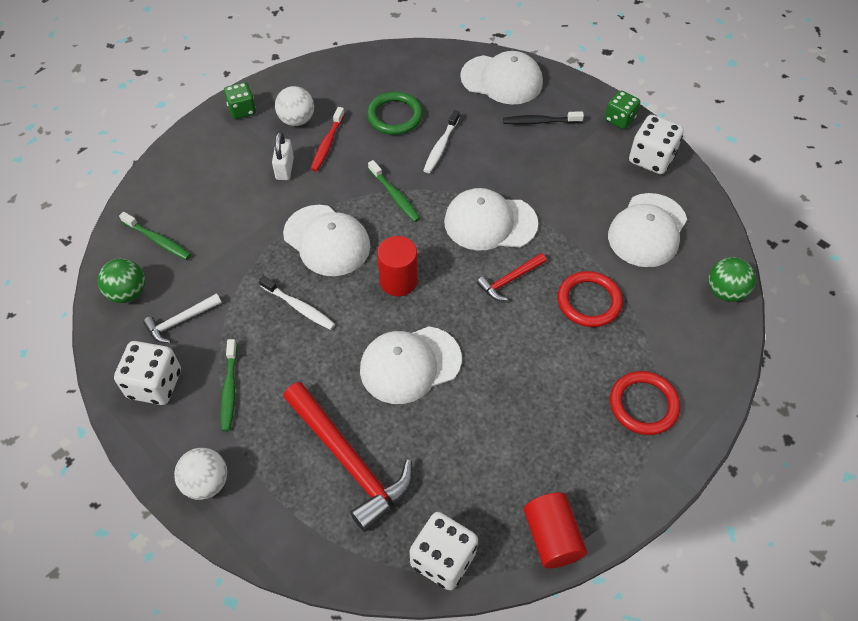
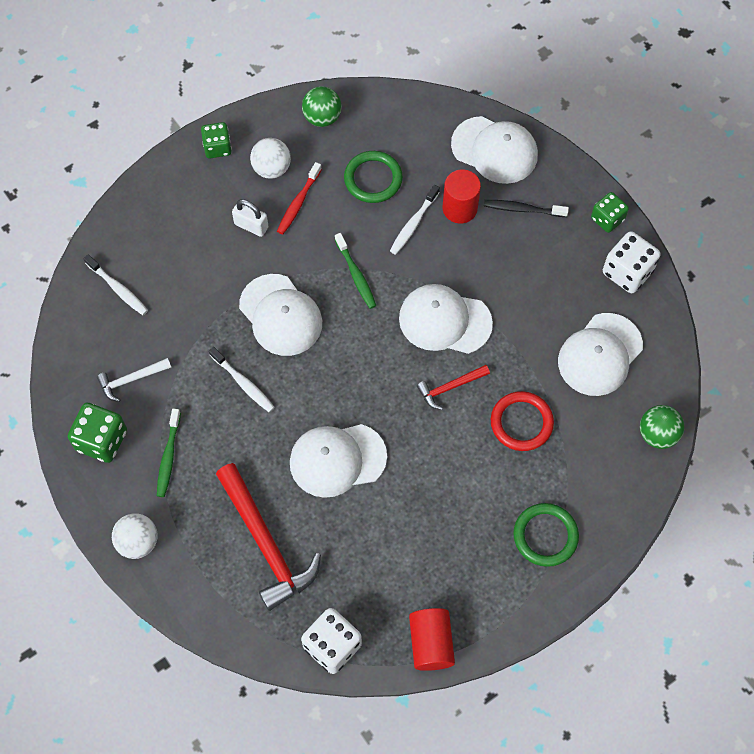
camera: 10 degrees right, 10 degrees up
(128, 293) = (85, 342): green ball -> green ball (322, 117)
(155, 384) = (101, 440): white dice -> green dice
(158, 240) = (118, 289): green toothbrush -> white toothbrush
(285, 168) = (251, 225): white padlock -> white padlock turned 75 degrees counterclockwise
(398, 281) = (342, 371): red cylinder -> red cylinder (460, 208)
(643, 405) = (545, 536): red ring -> green ring

